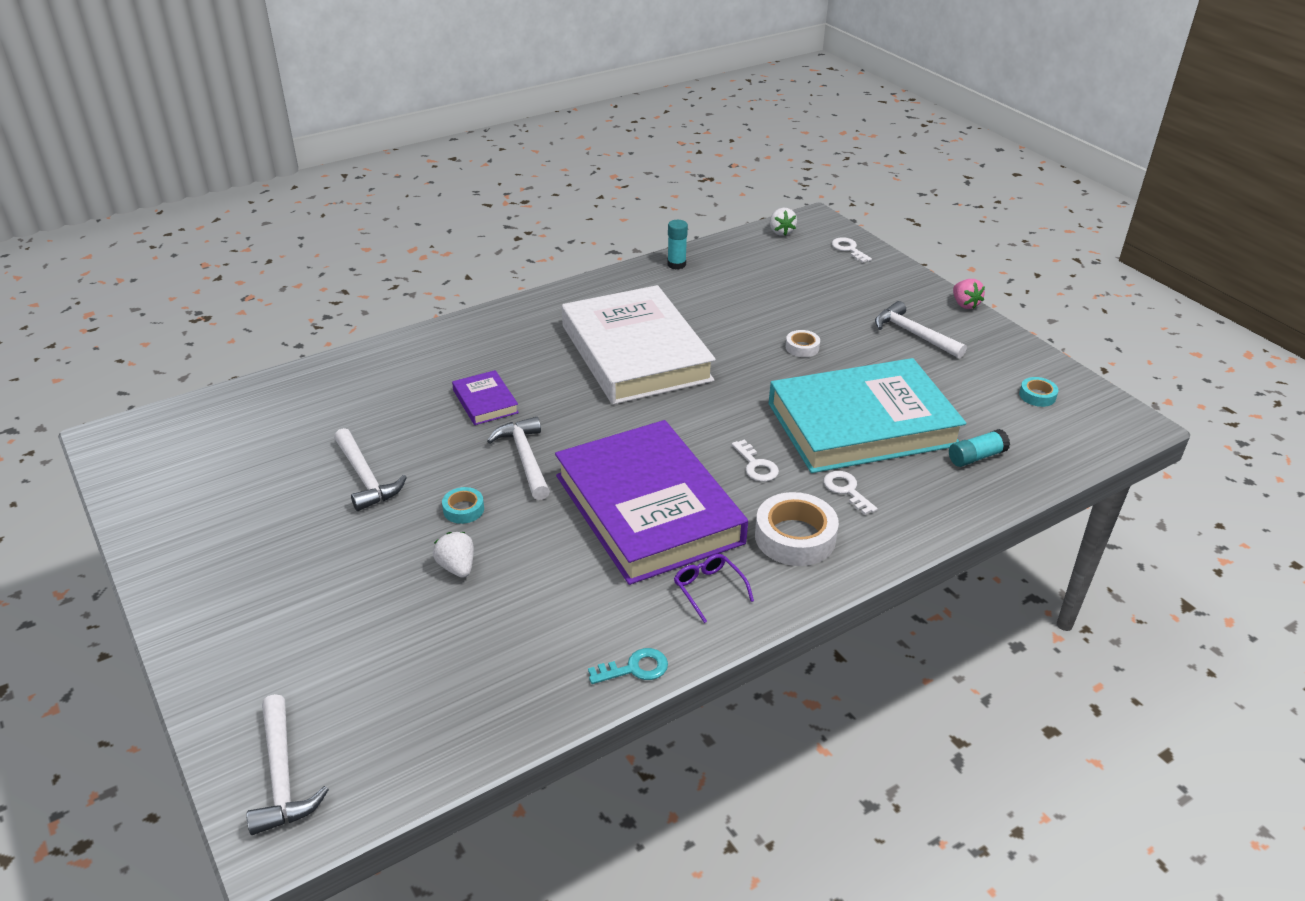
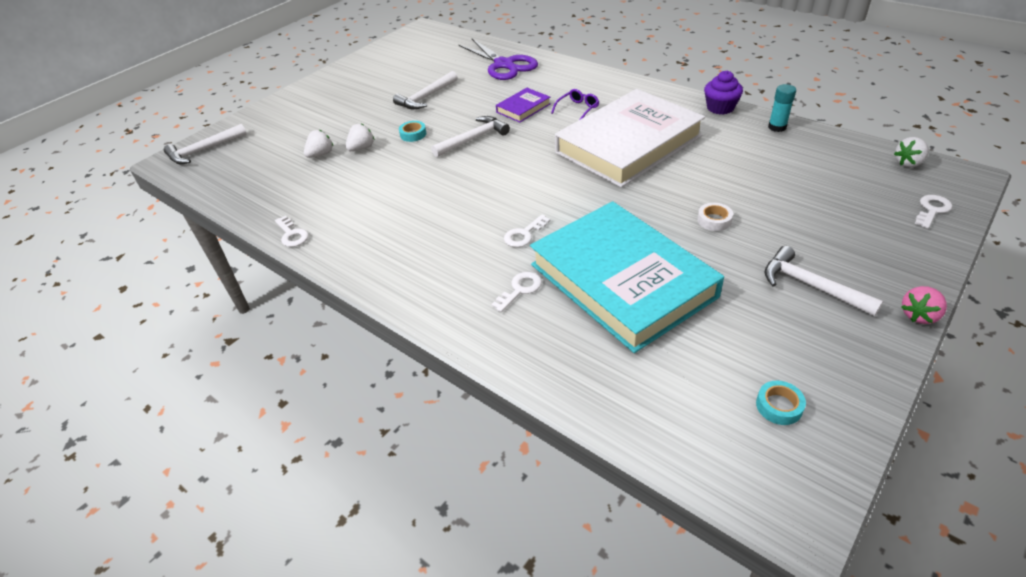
camera: 75 degrees right, 5 degrees up
(347, 388) = (504, 65): none -> purple scissors
(436, 615) = (321, 154): none -> white strawberry
(613, 279) = (720, 108): none -> purple cupcake
(635, 668) = (292, 235): turquoise key -> white key
(648, 509) = (447, 199): purple book -> none
(709, 589) = (373, 246): purple glasses -> purple glasses (577, 109)
(795, 537) = (446, 274): white tape -> none
(913, 334) = (810, 286): white hammer -> white hammer turned 75 degrees counterclockwise
(976, 457) = (623, 368): turquoise glue stick -> none

